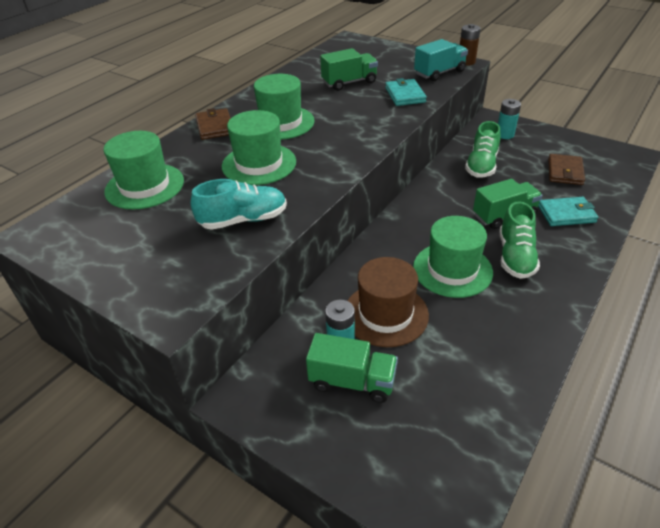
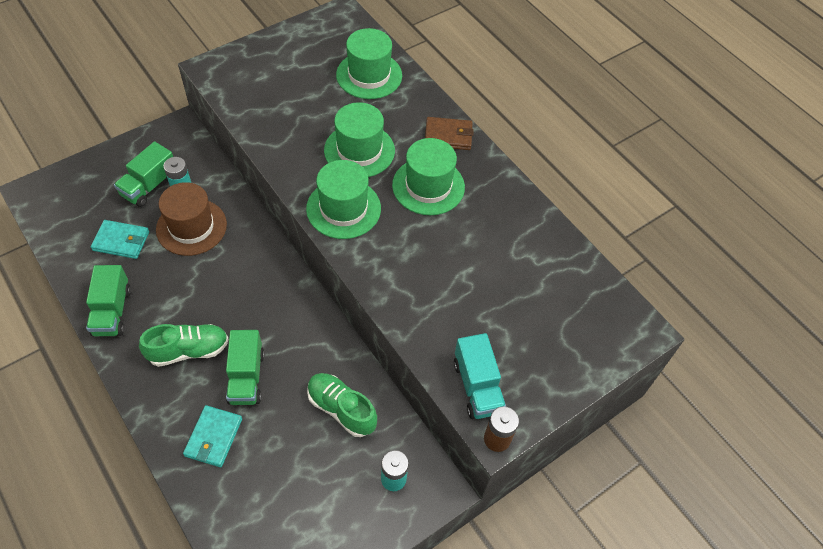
camera: 105 degrees right, 15 degrees up
(243, 220) = (283, 122): turquoise shoe -> none
(349, 82) = (495, 277): green truck -> green truck (112, 311)
(405, 95) = (434, 318): turquoise wallet -> turquoise wallet (121, 241)
(452, 269) = (206, 293): green hat -> green hat (343, 208)
(515, 257) = (189, 350): green shoe -> green shoe turned 135 degrees clockwise
(565, 172) = (280, 492): brown wallet -> none

